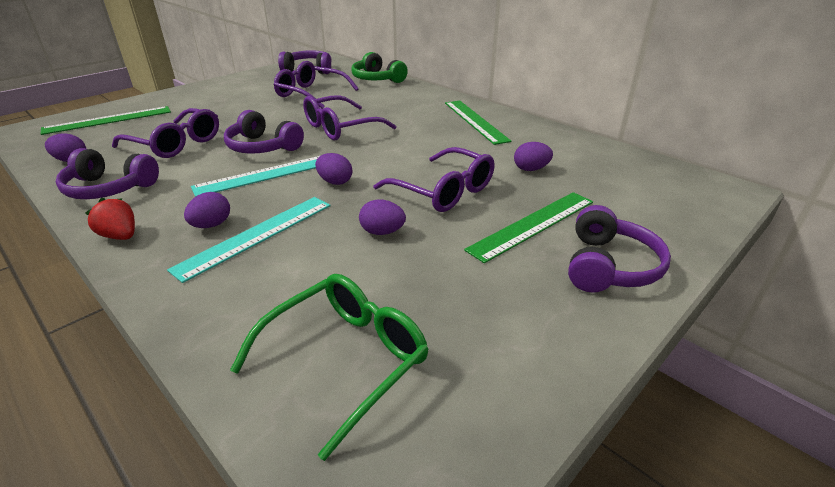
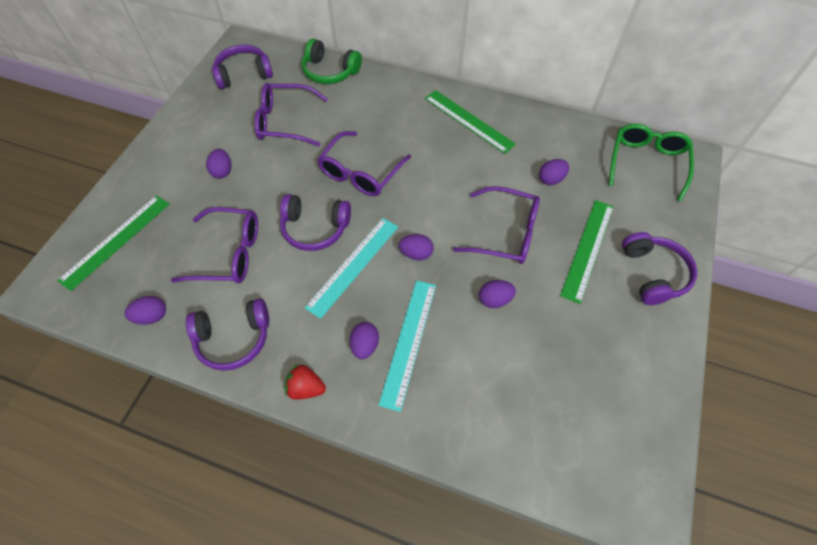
camera: 25 degrees left, 25 degrees up
(231, 106) = (222, 171): none -> purple egg
(345, 360) = (554, 424): green glasses -> green glasses (646, 163)

